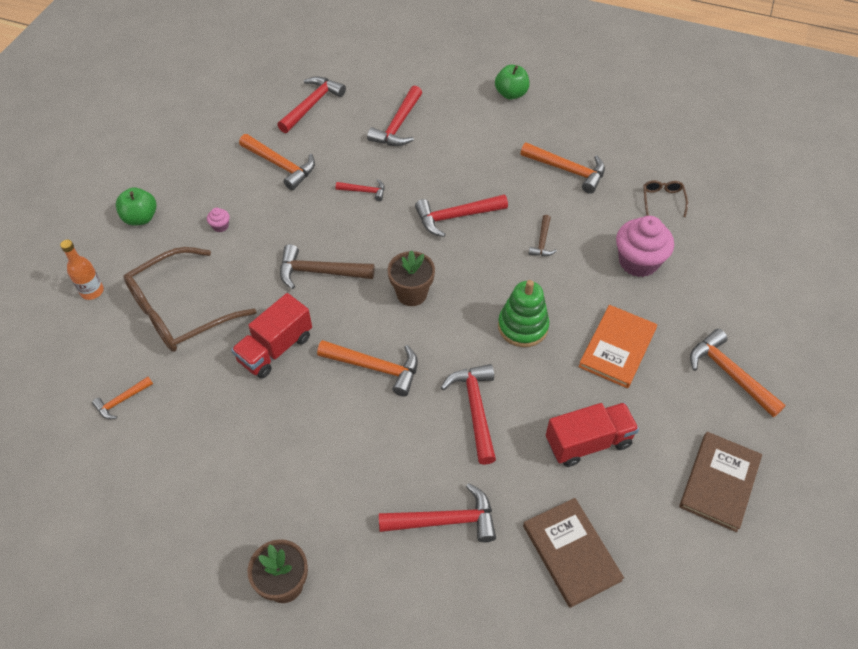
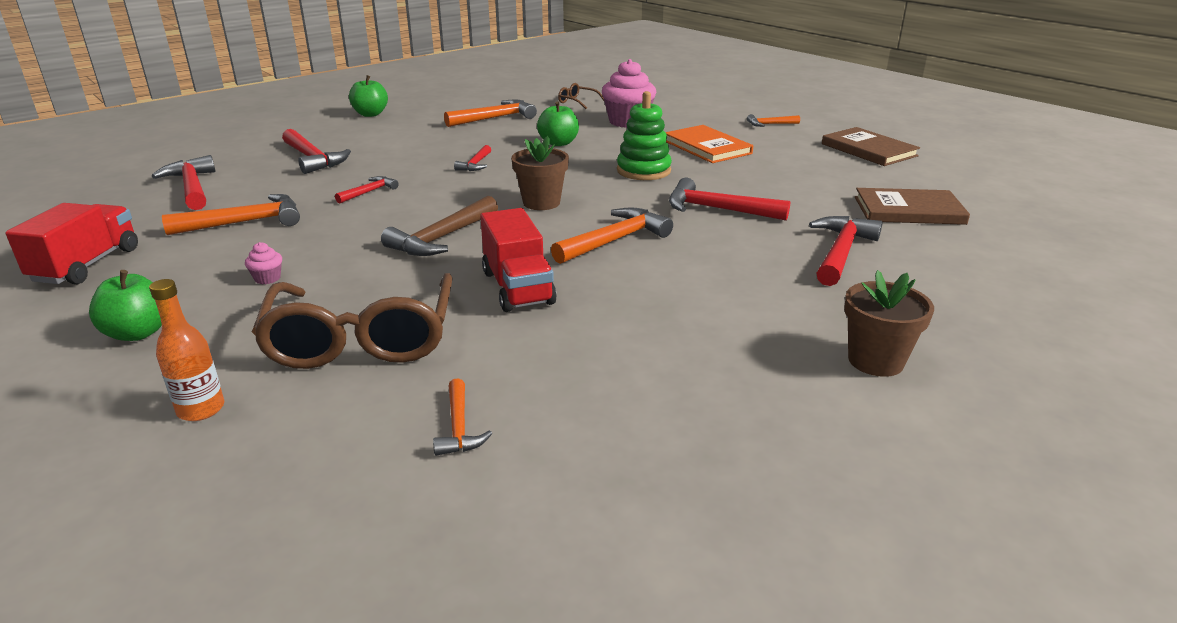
camera: 60 degrees left, 25 degrees down
(456, 217) = (475, 164): red hammer -> red hammer, size x0.56
(542, 241) = (558, 143): brown hammer -> green apple
(588, 442) = (795, 178): red truck -> red truck (87, 265)
(729, 374) = (770, 124): orange hammer -> orange hammer, size x0.56

